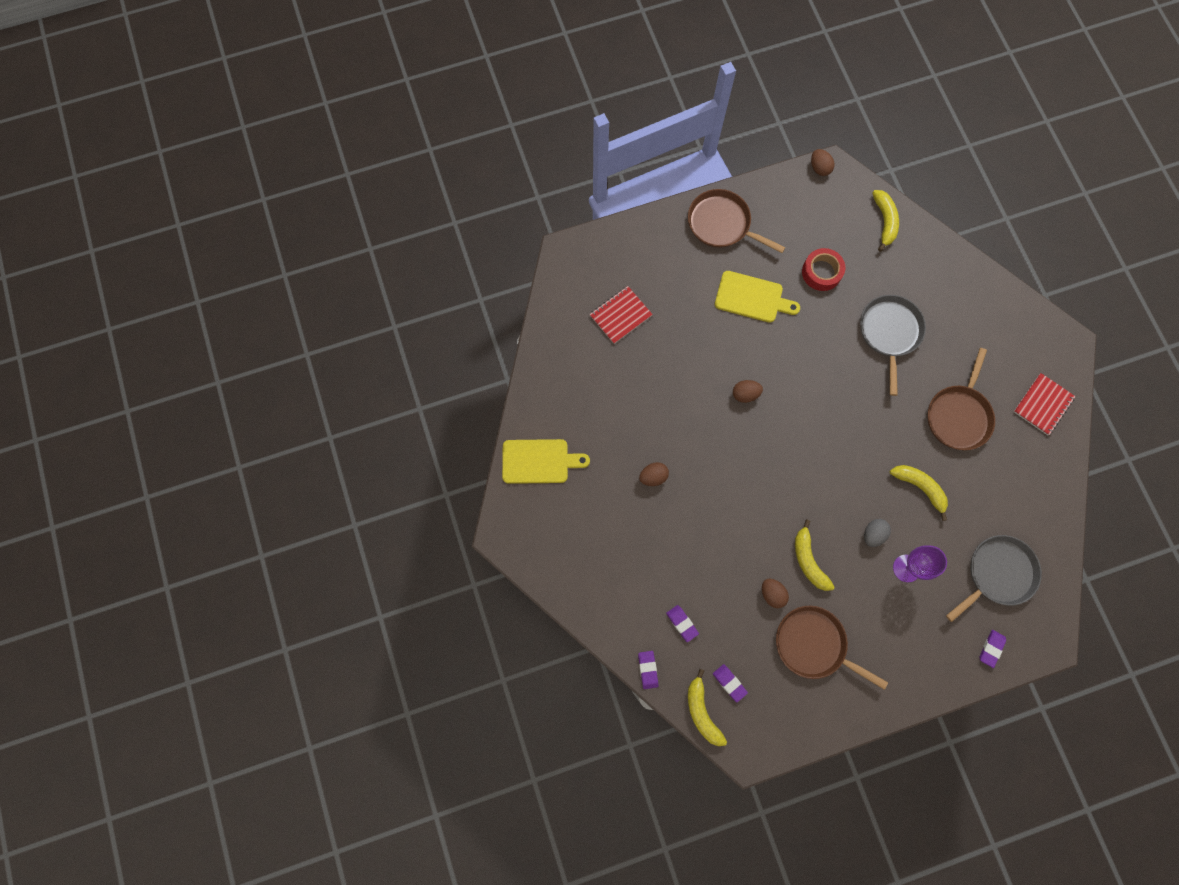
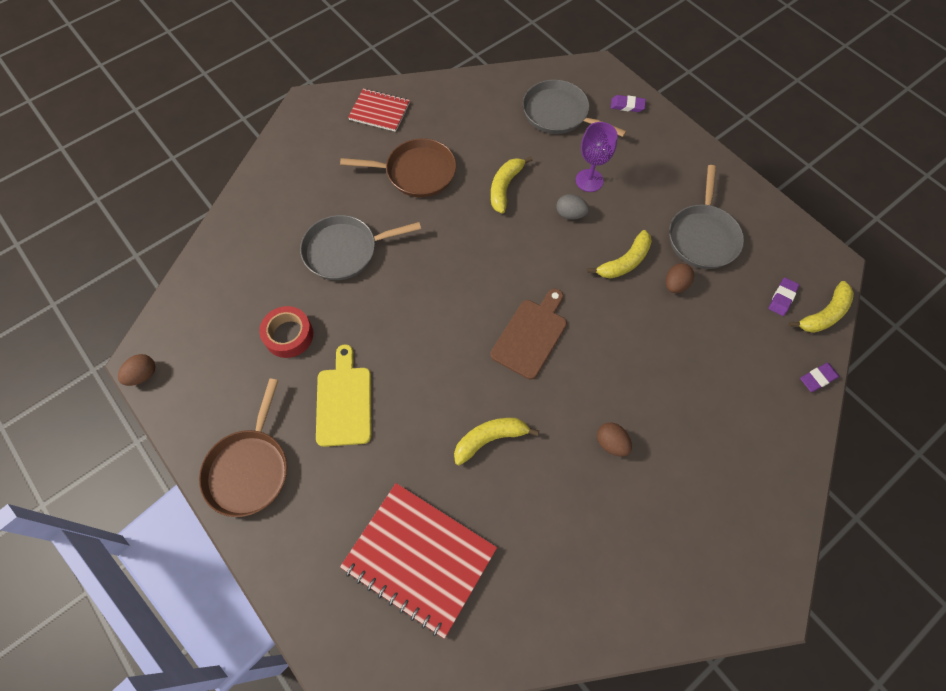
camera: 110 degrees left, 10 degrees down
(539, 461) = (658, 593): yellow cutting board -> none
(620, 315) = (419, 558): red notebook -> red notebook, size x1.76
(682, 623) = (752, 360): purple eraser -> none
(745, 394) = (470, 373): brown egg -> none
(763, 453) = (531, 335): none -> brown cutting board
(813, 644) = (703, 237): brown pan -> grey pan
(884, 221) = (205, 287): yellow banana -> yellow banana (490, 439)

